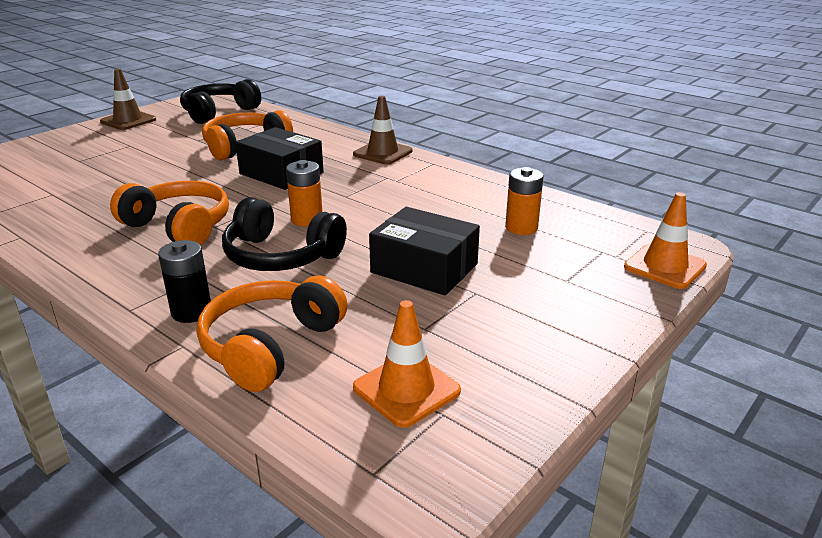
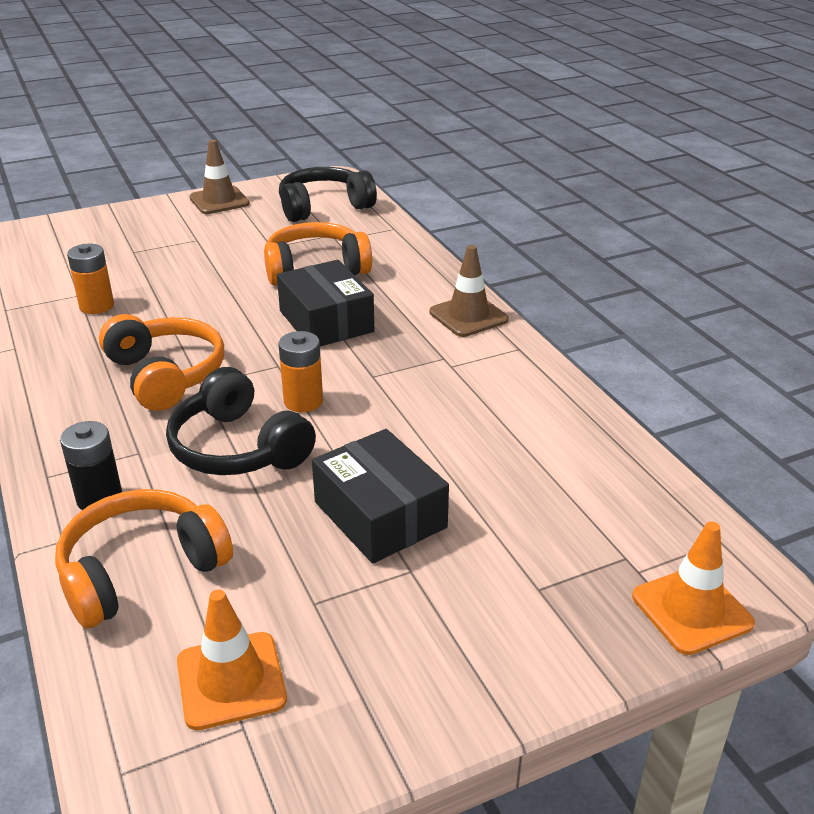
camera: 25 degrees right, 5 degrees up
(521, 228) = (548, 487): orange battery -> orange battery (96, 306)

